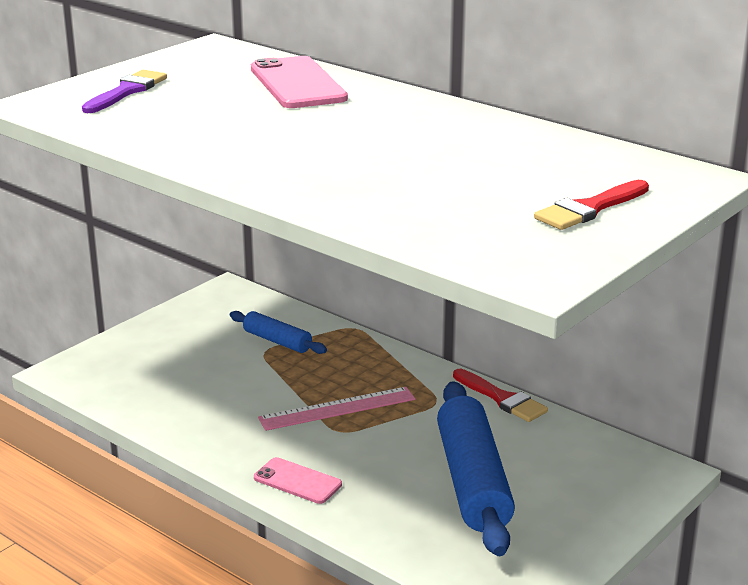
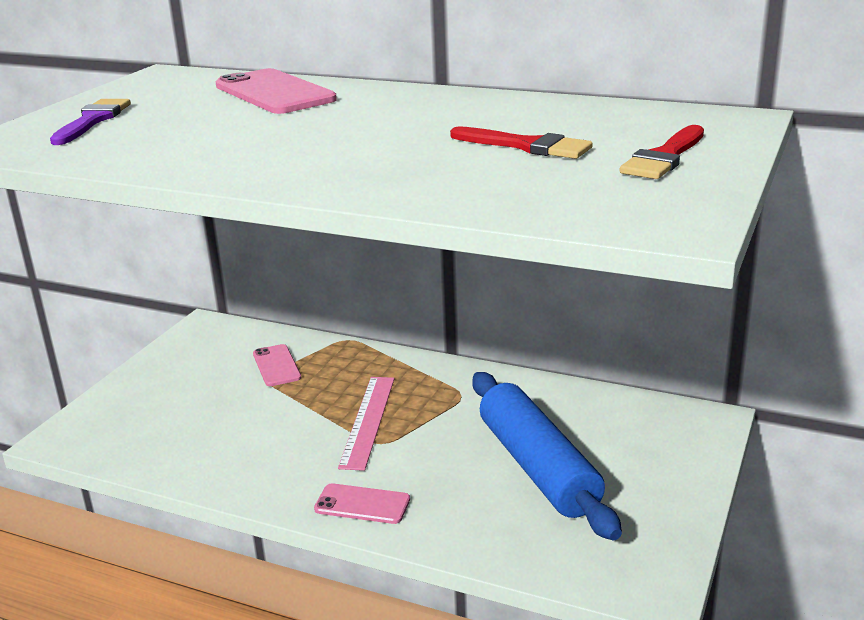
camera: 15 degrees left, 0 degrees up
(277, 341) = (276, 366): blue rolling pin -> pink phone
(337, 408) = (368, 421): pink ruler -> pink ruler turned 45 degrees counterclockwise
(502, 399) = (522, 380): red brush -> red brush (527, 146)

